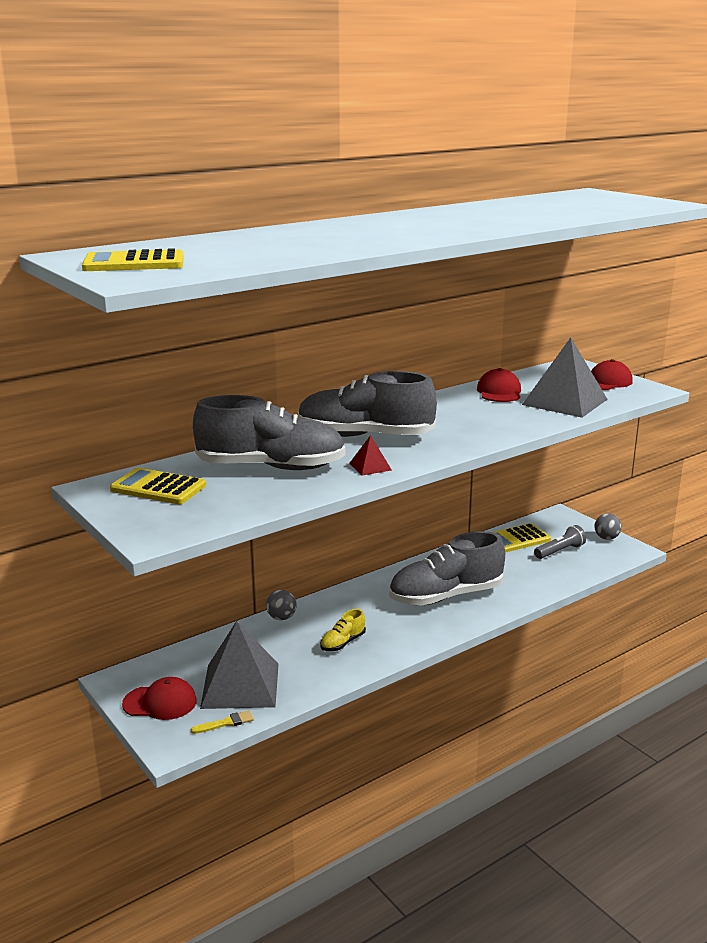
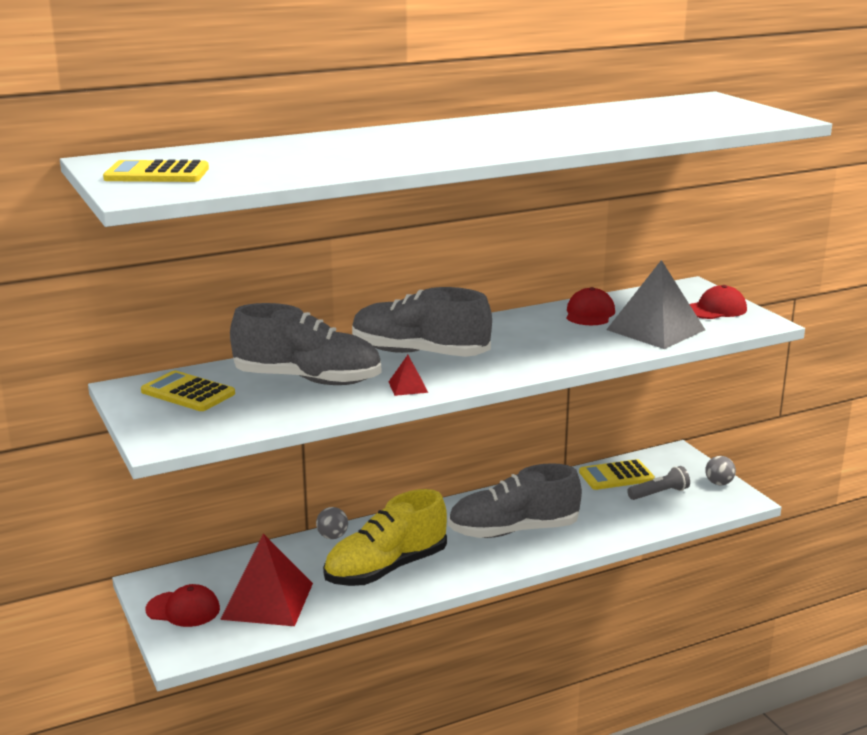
camera: 10 degrees right, 0 degrees up
(226, 723) = (240, 636): yellow brush -> none
(240, 685) = (267, 601): grey pyramid -> red pyramid
(342, 643) = (386, 569): yellow shoe -> yellow shoe, size x2.32

